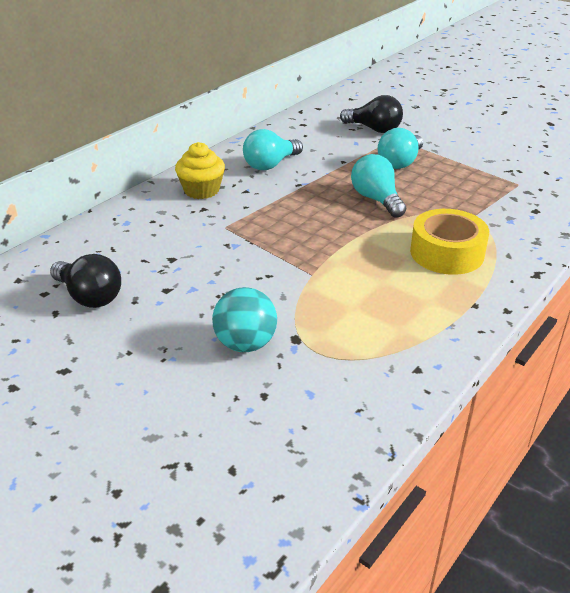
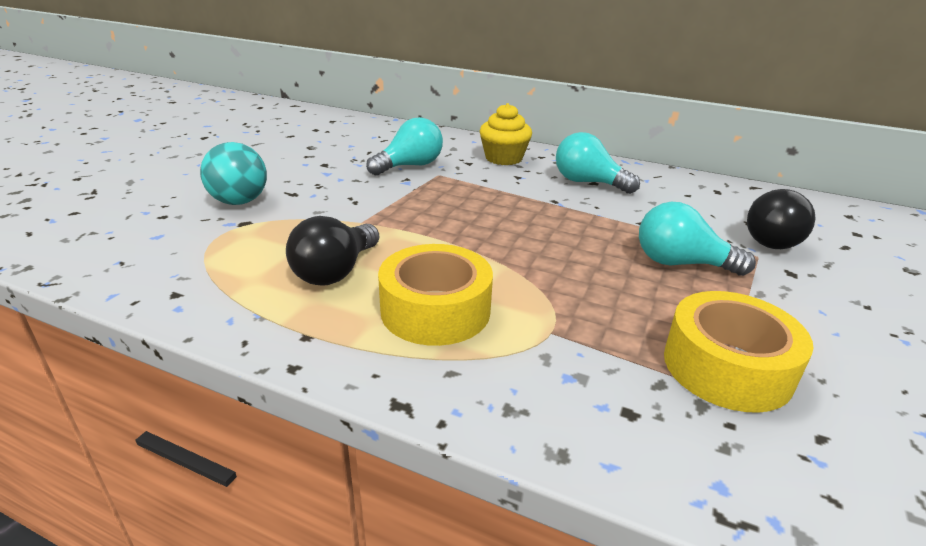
camera: 75 degrees right, 5 degrees down
(89, 296) = (311, 142): black light bulb -> black light bulb (335, 271)
(376, 199) = (553, 250): turquoise light bulb -> turquoise light bulb (410, 166)
(500, 178) = (727, 367): none -> yellow tape

